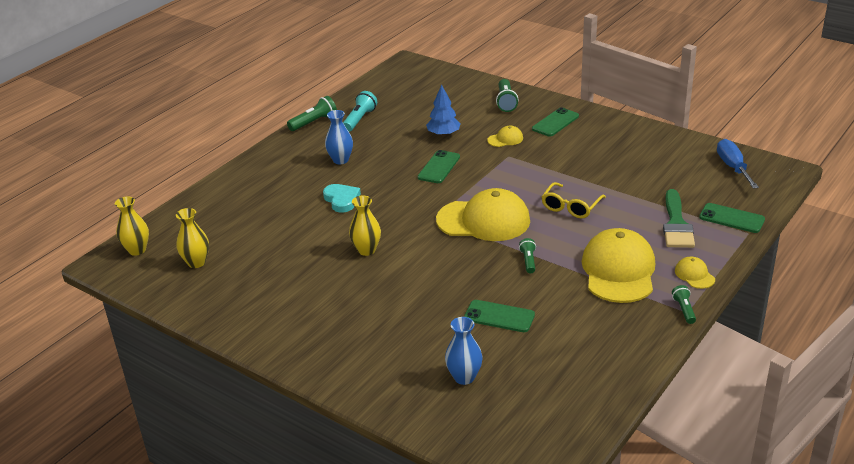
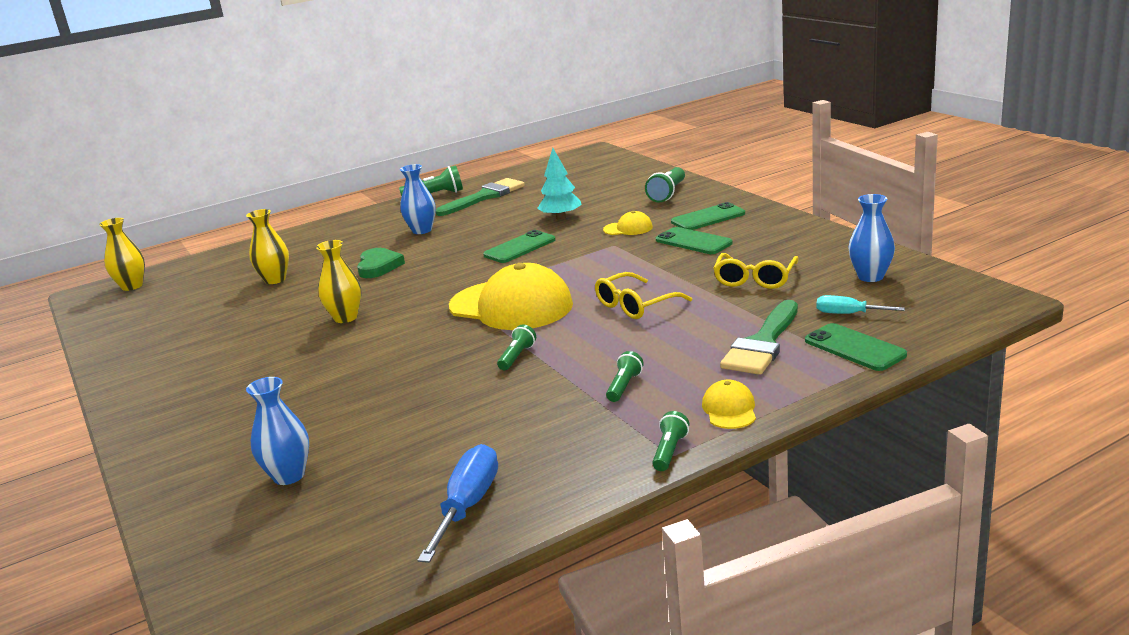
camera: 25 degrees right, 10 degrees down
(196, 262) = (168, 305): yellow vase -> yellow vase (275, 279)
(342, 200) = (378, 266): turquoise heart -> green heart
(359, 119) = (485, 197): turquoise flashlight -> green brush
(443, 134) = (561, 217): blue tree -> turquoise tree
(499, 316) = (411, 413): green phone -> green phone (693, 242)
(618, 270) = (624, 386): yellow cap -> green flashlight
(631, 173) = (755, 279): none -> yellow glasses
(701, 161) = (870, 277): none -> blue vase
(709, 193) = (848, 314): none -> turquoise screwdriver
(733, 167) = (913, 288): blue screwdriver -> blue screwdriver (468, 505)

